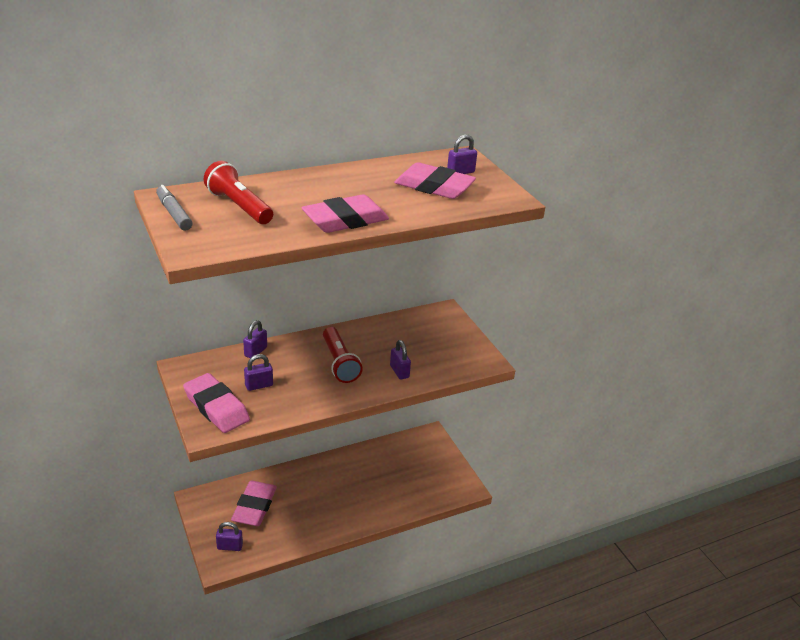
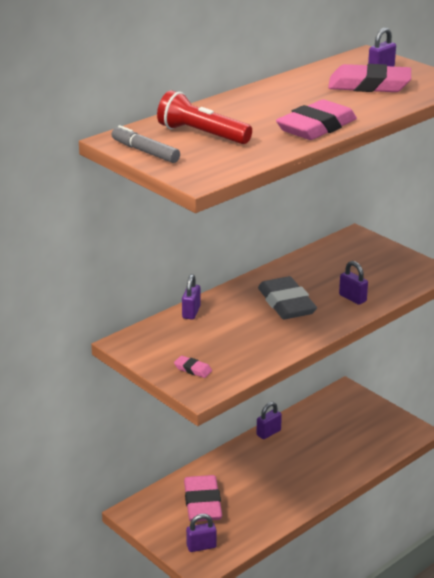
camera: 15 degrees left, 5 degrees down
(216, 407) = (193, 369): pink eraser -> pink eraser, size x0.44
(259, 385) = (220, 341): purple padlock -> purple padlock (268, 433)
(339, 363) = (286, 304): red flashlight -> grey eraser

